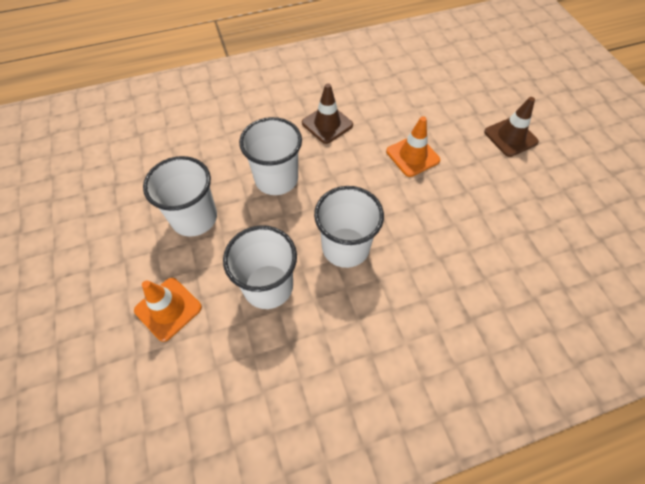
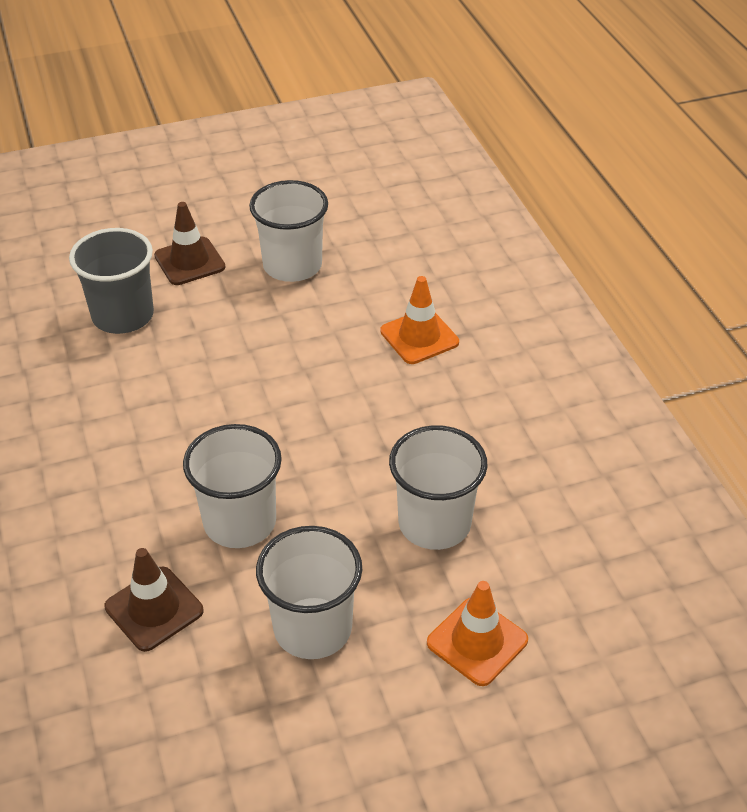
camera: 90 degrees left, 15 degrees down
(327, 124) = (127, 458): brown traffic cone -> brown traffic cone (154, 609)
(345, 247) = (370, 440): white cup -> white cup (292, 265)
(412, 156) = (211, 361): orange traffic cone -> orange traffic cone (419, 337)
(448, 109) = (123, 316): none -> grey cup

